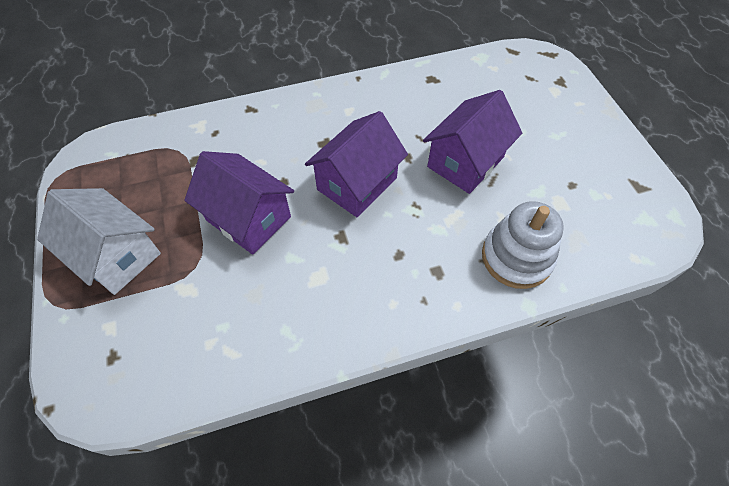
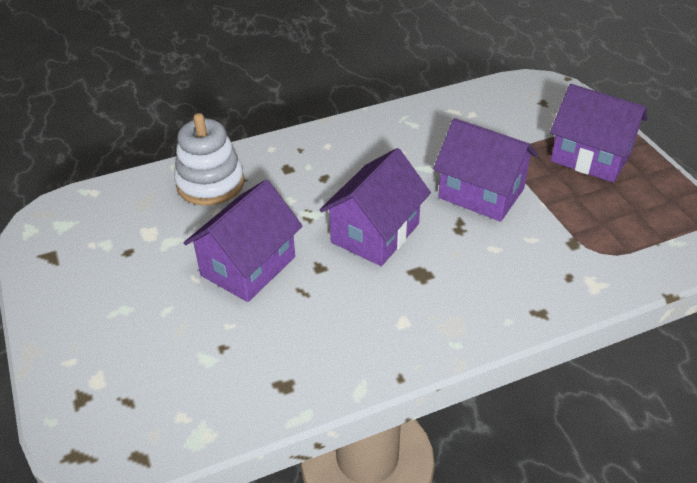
camera: 175 degrees right, 15 degrees down
(116, 255) = (591, 157): white house -> purple house

